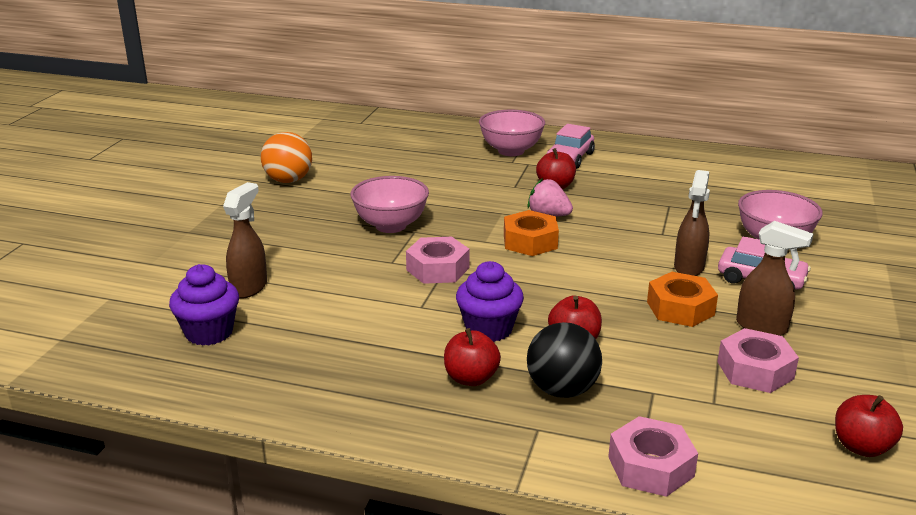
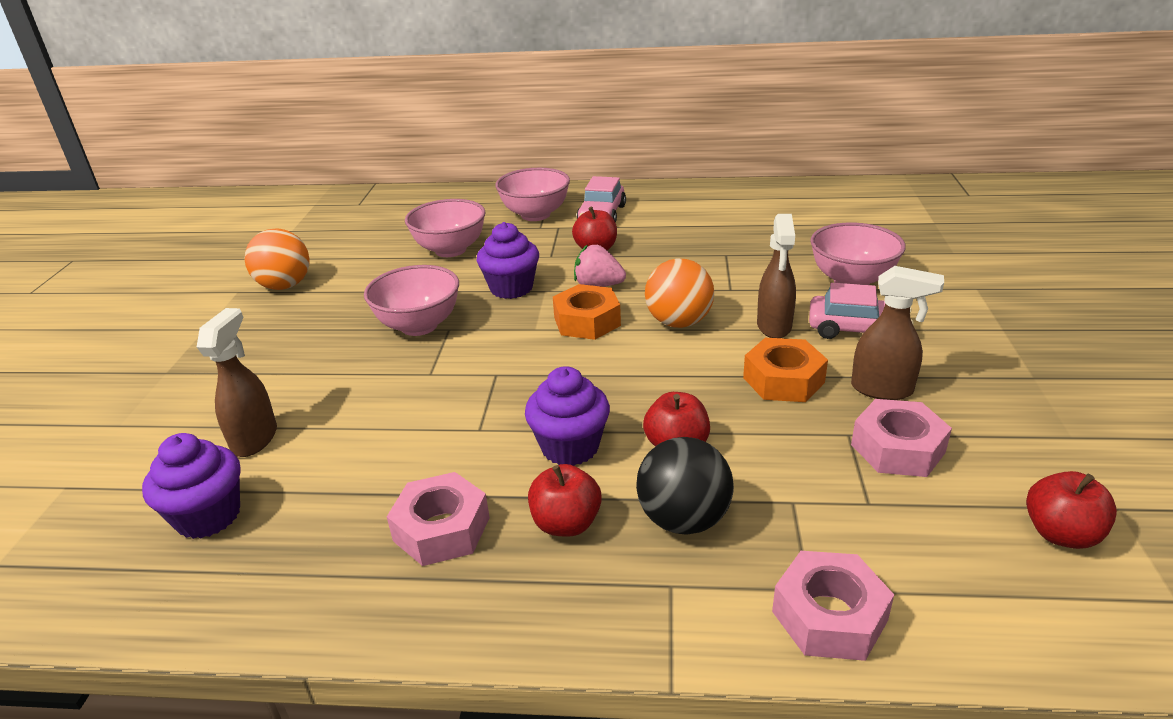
camera: 10 degrees left, 5 degrees up
(430, 170) = (450, 250): none -> pink bowl
(438, 269) = (488, 374): pink nut -> pink nut (442, 529)
(474, 207) = (511, 288): none -> purple cupcake
(607, 253) = (678, 322): none -> orange ball

